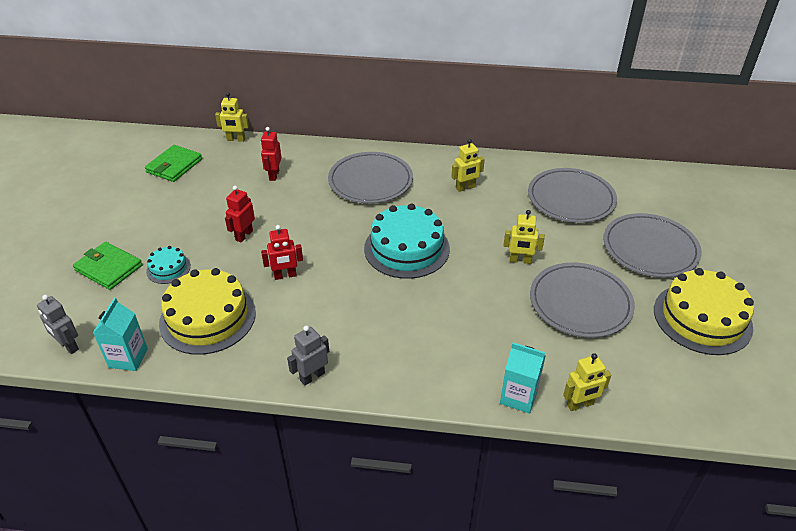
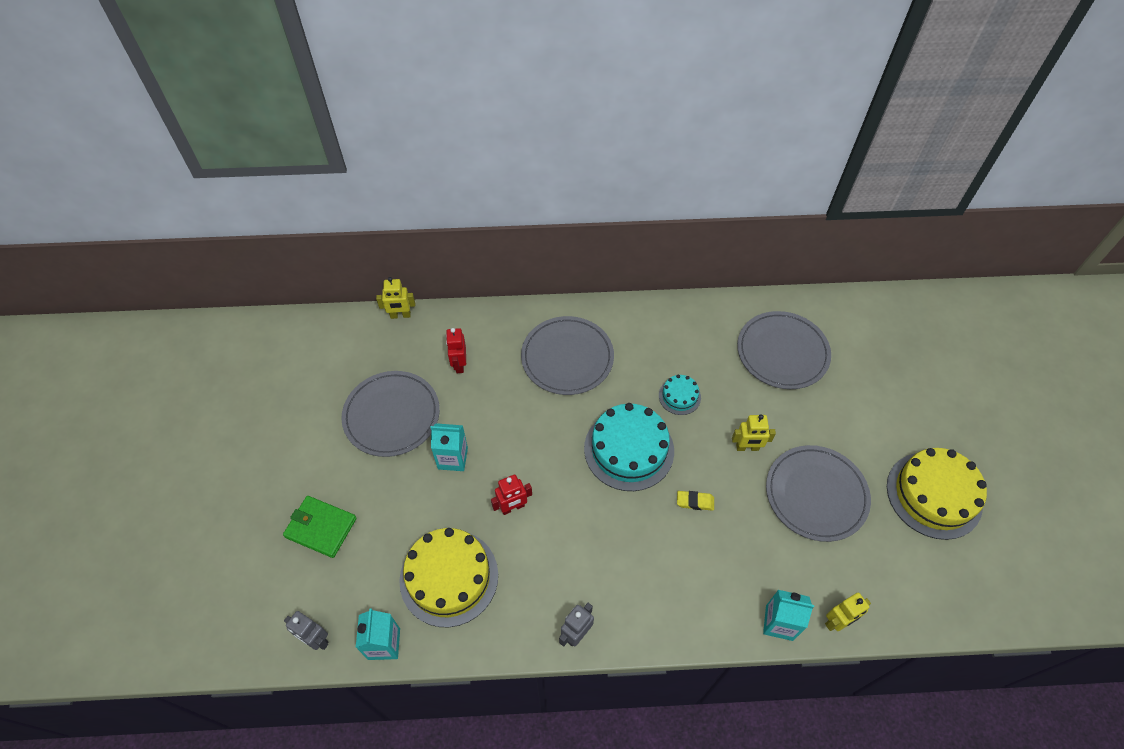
camera: 10 degrees left, 15 degrees up
(168, 268) = (386, 518): turquoise cake -> turquoise cake (679, 396)
(174, 166) = (343, 366): green wallet -> none
(244, 235) = (452, 458): red robot -> turquoise carton
(458, 293) = (695, 502): none -> yellow eraser
(465, 188) = (670, 353): yellow robot -> none
(650, 248) = (872, 410): grey plate -> grey plate (392, 415)

